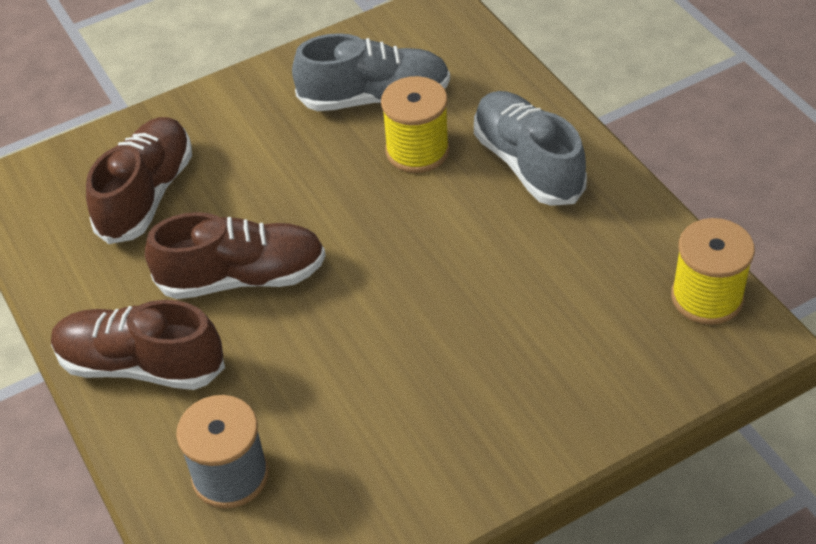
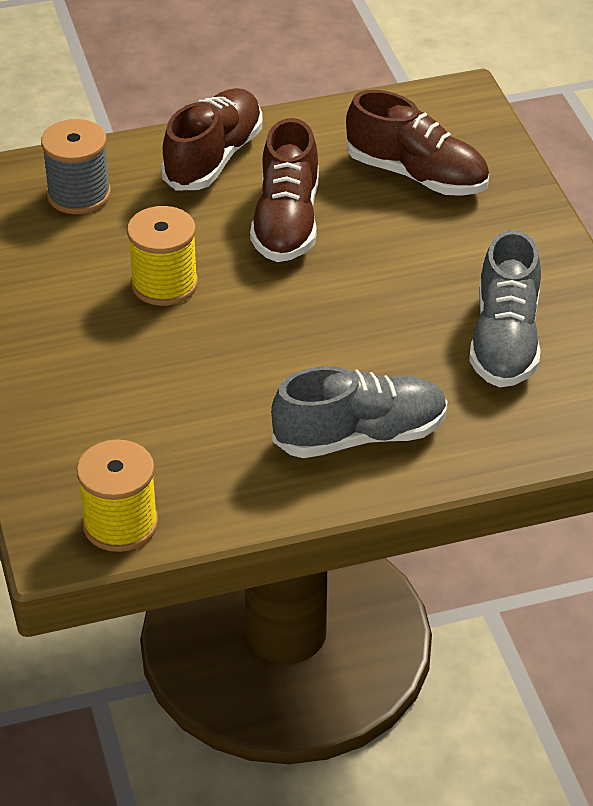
camera: 100 degrees right, 5 degrees down
(417, 151) = (411, 358): yellow spool -> yellow spool (164, 284)

